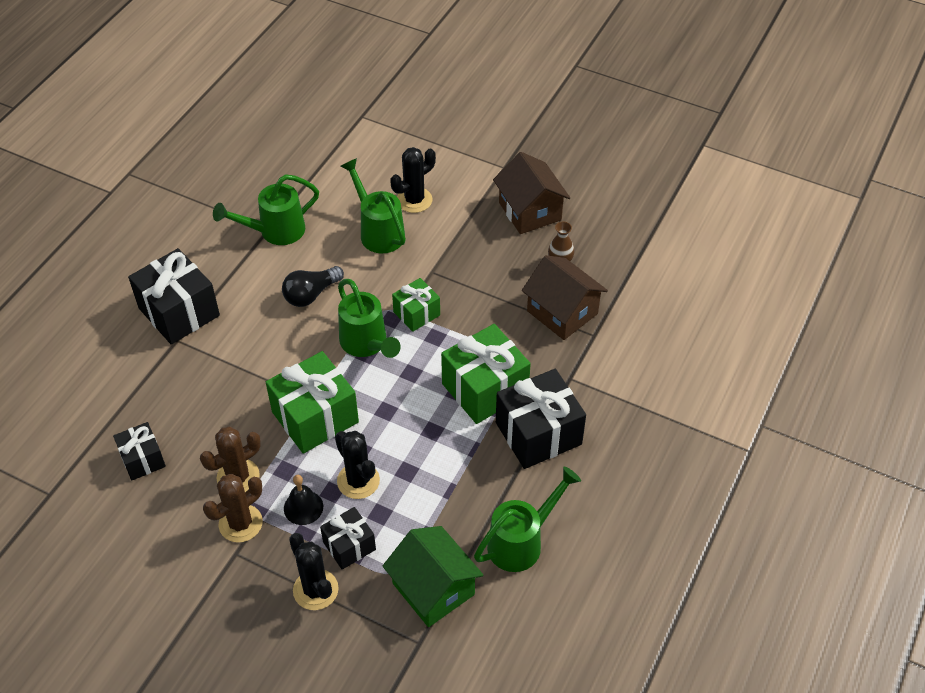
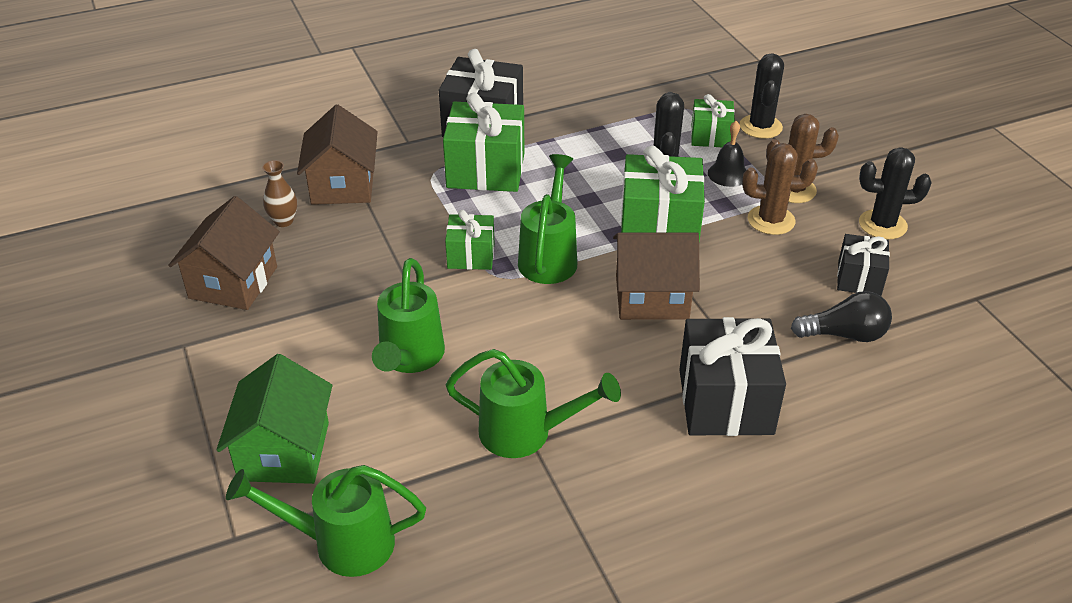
camera: 140 degrees left, 10 degrees down
(274, 355) = (651, 297): none -> brown house
(311, 294) = (556, 333): black light bulb -> black light bulb (844, 334)
(349, 546) = (710, 136): black gift -> green gift
(414, 200) = (326, 369): black cactus -> black cactus (882, 225)
(433, 589) = (669, 89): green house -> green house (284, 451)
(521, 542) = (577, 81): green watering can -> green watering can (341, 543)

